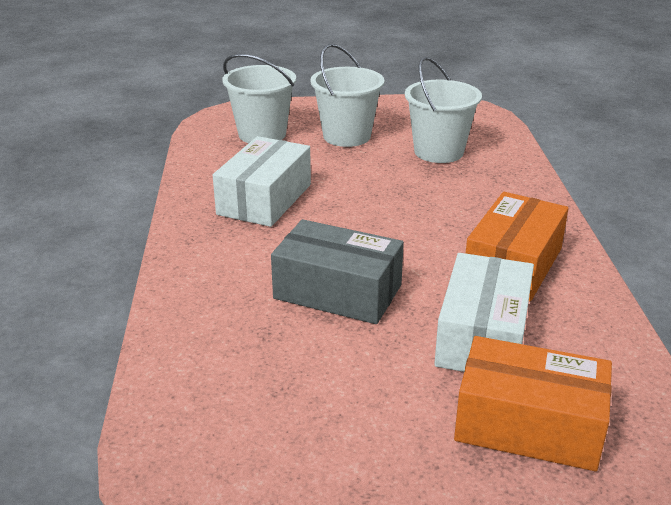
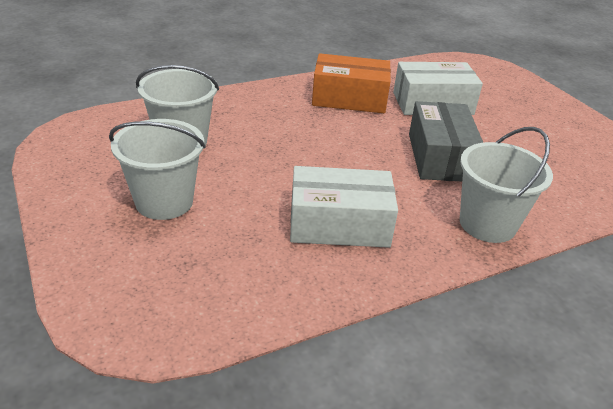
camera: 115 degrees left, 5 degrees up
(262, 134) = (182, 270): white bucket -> white bucket (487, 224)
(528, 425) = (486, 88): orange box -> none

